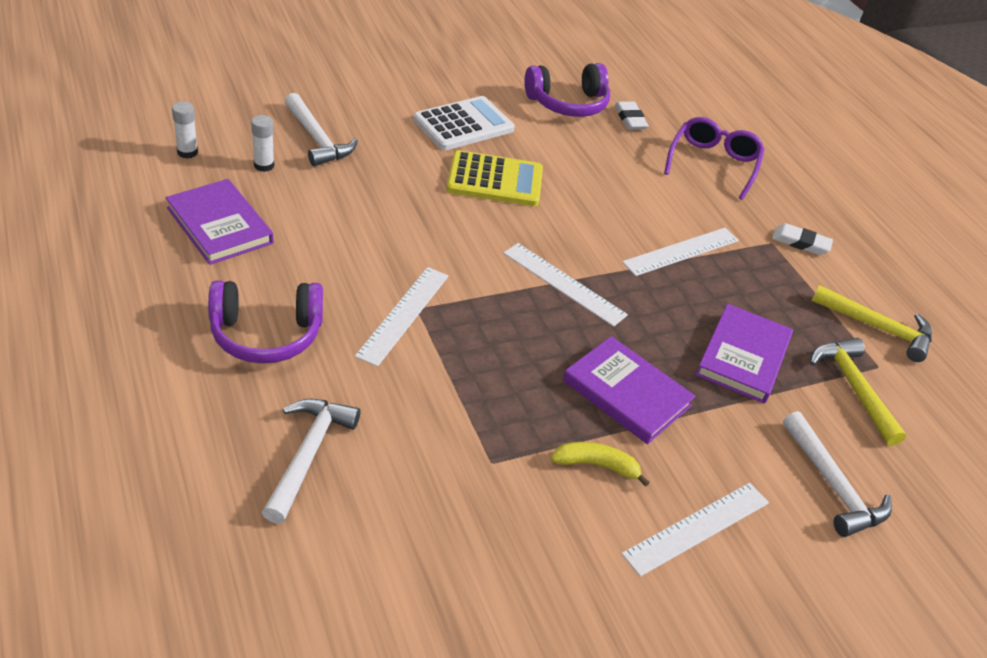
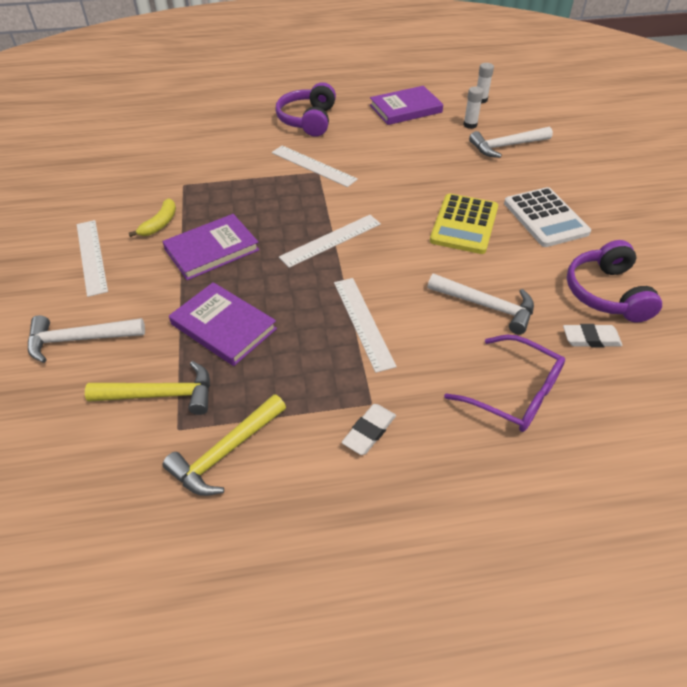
camera: 110 degrees right, 5 degrees up
(308, 454) = (217, 128): white hammer -> white hammer (487, 306)

